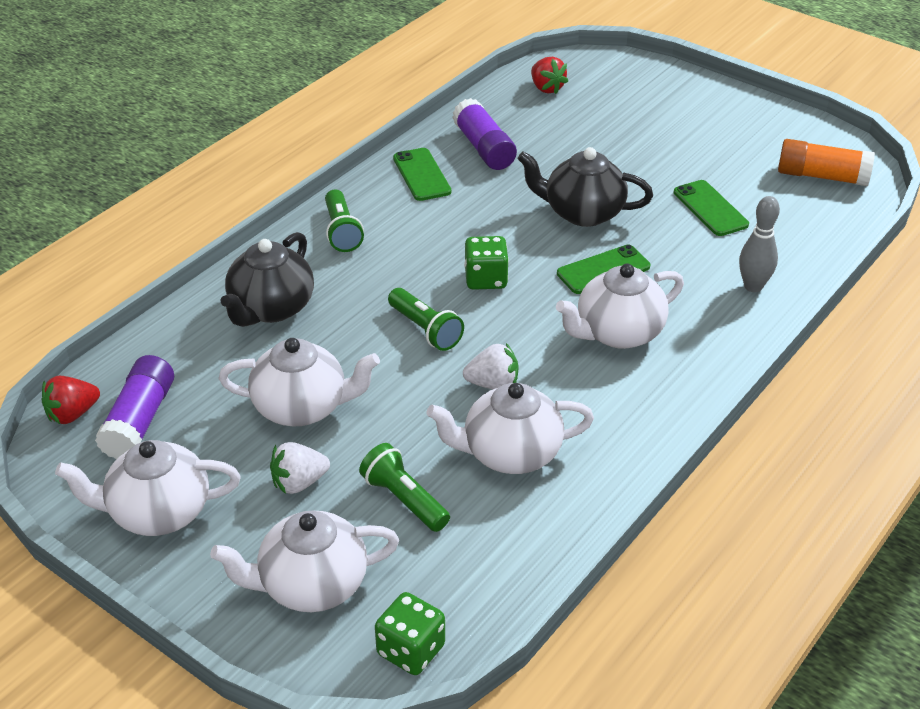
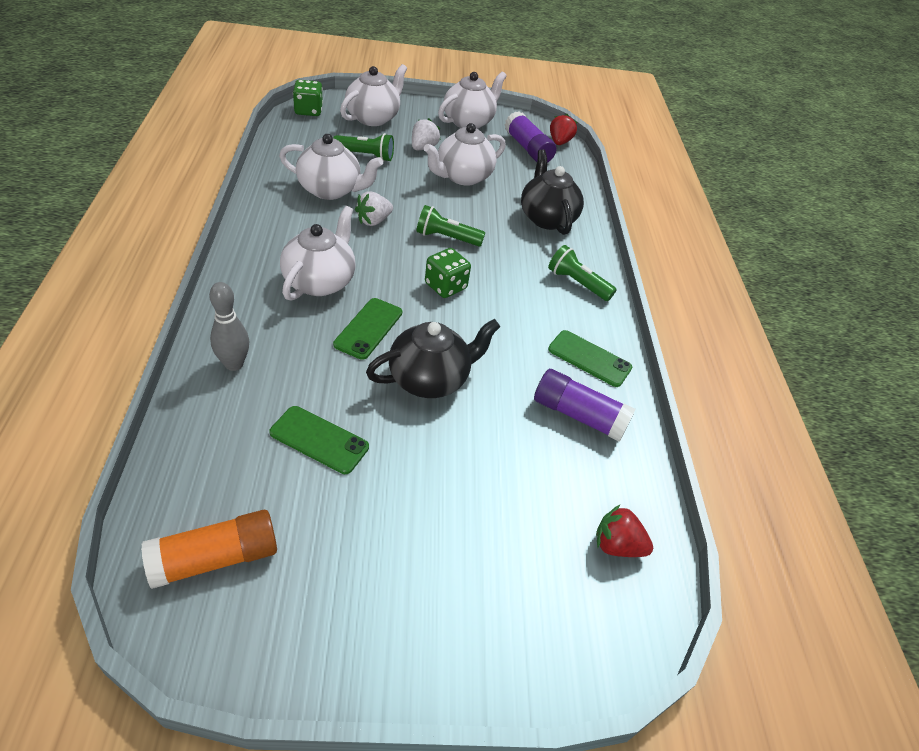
camera: 135 degrees right, 5 degrees up
(510, 453) = (330, 190): white teapot -> white teapot turned 60 degrees clockwise

